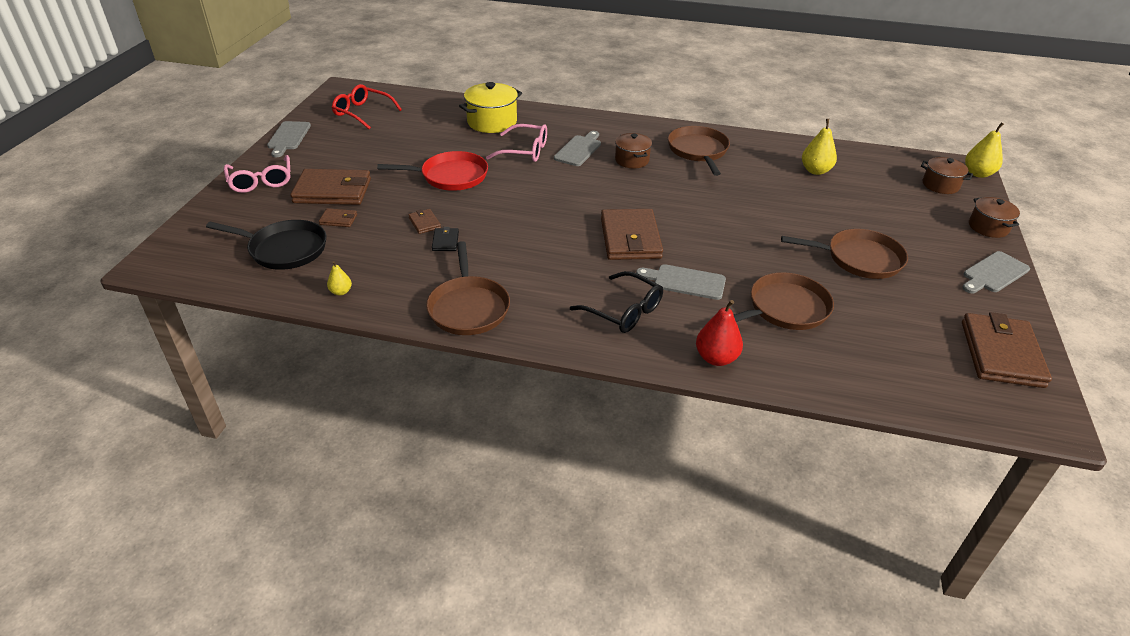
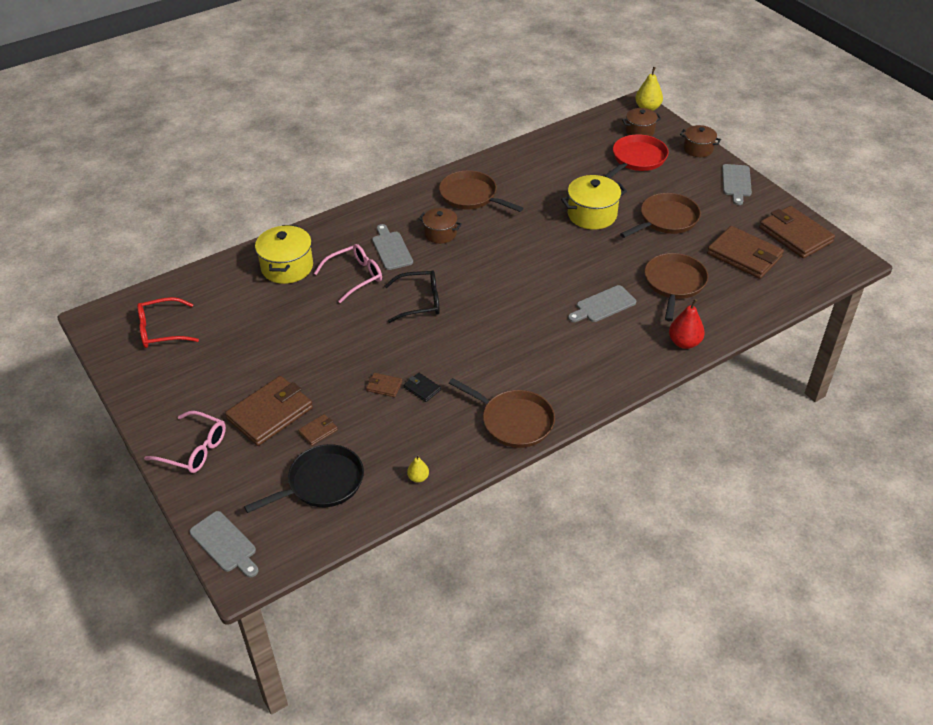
camera: 45 degrees left, 5 degrees up
(288, 137) = (139, 397): grey cutting board -> grey cutting board (225, 544)
(451, 176) = (337, 336): red pan -> red pan (637, 159)
(624, 311) = (600, 351): black glasses -> black glasses (420, 302)
(630, 238) = (530, 298): brown wallet -> brown wallet (744, 255)
(786, 216) = (592, 215): none -> yellow pot
(815, 171) = (561, 165): yellow pear -> none

